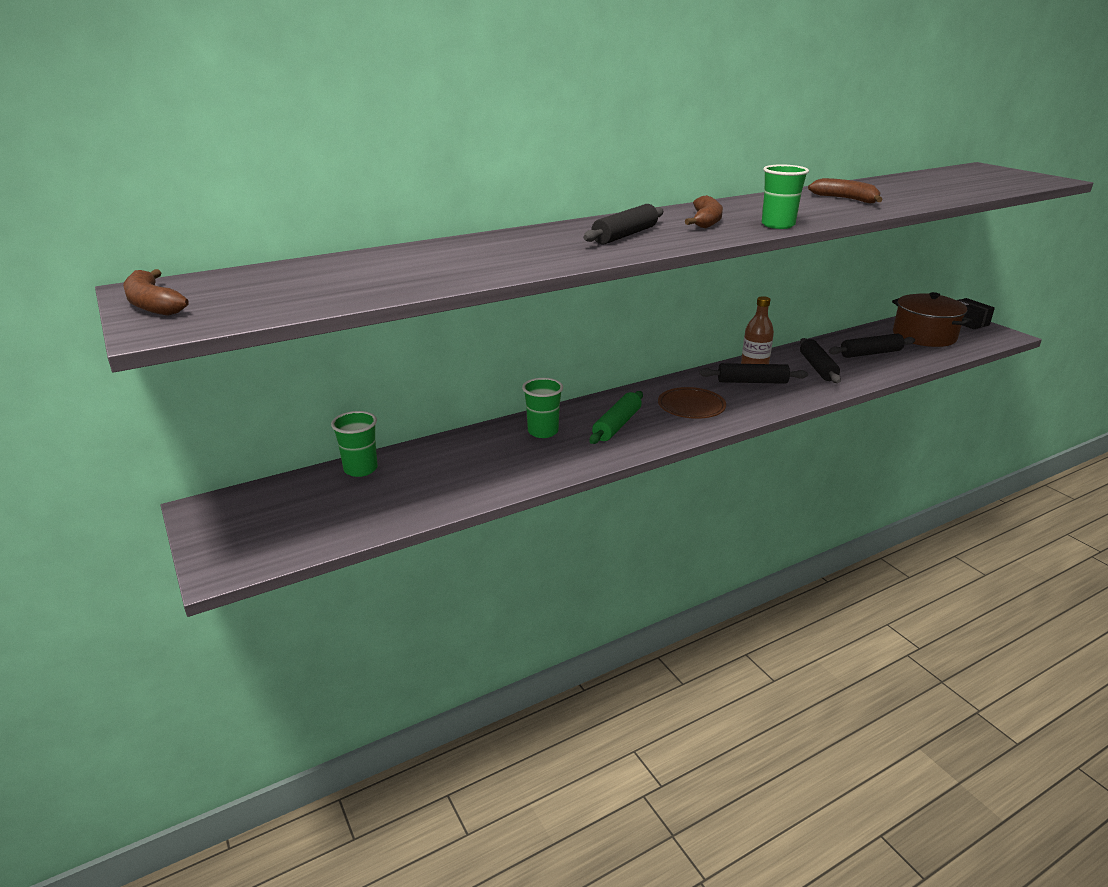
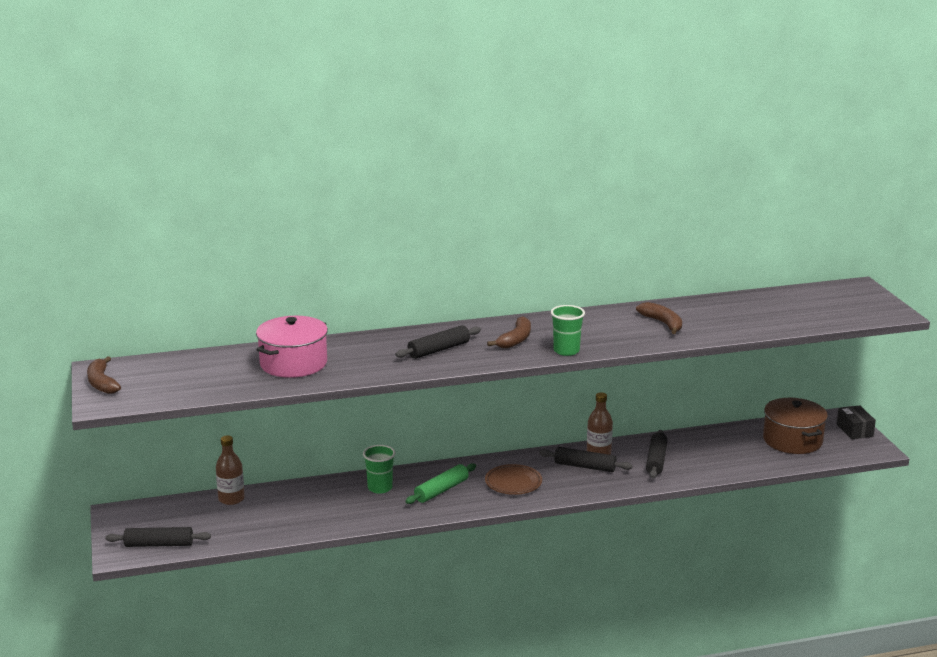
camera: 15 degrees right, 5 degrees down
(360, 469) = (231, 499): green cup -> brown bottle
(444, 261) = (293, 363): none -> pink pot
(870, 353) = (720, 452): black rolling pin -> black rolling pin (159, 544)

